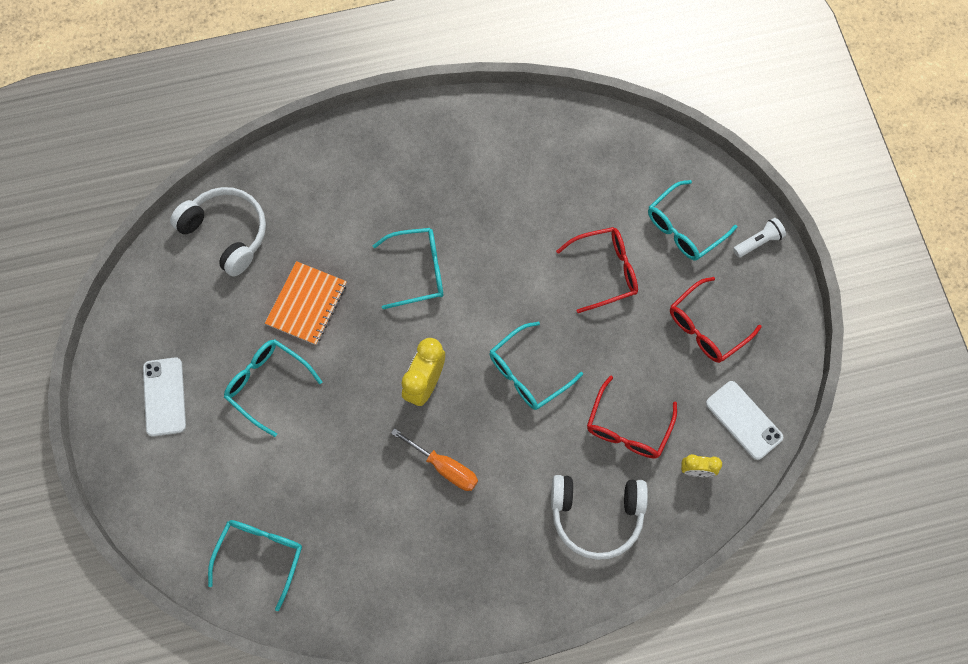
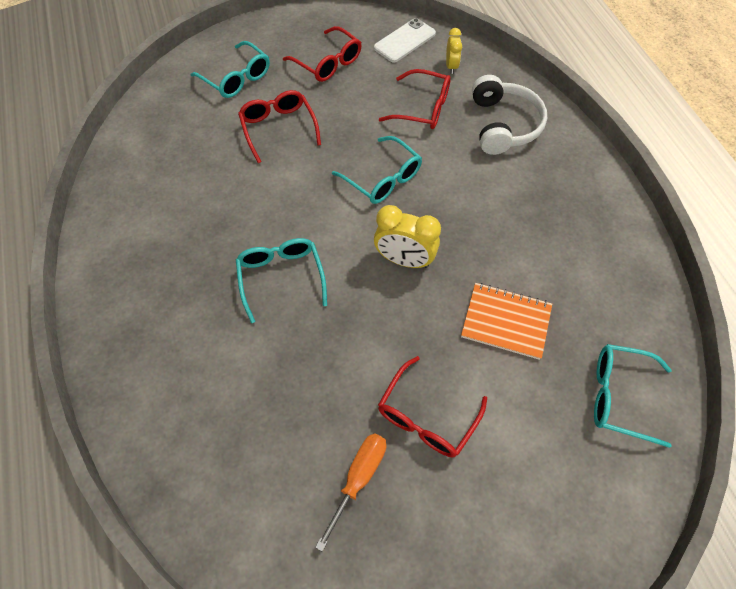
camera: 95 degrees left, 10 degrees down
(164, 397) = (460, 543): white phone -> none
(226, 233) = (233, 498): white headphones -> none
(267, 384) = (426, 417): turquoise glasses -> red glasses
(307, 304) = (325, 386): orange notebook -> orange notebook (506, 321)
(444, 467) = (485, 237): orange screwdriver -> orange screwdriver (358, 479)
(758, 242) = (250, 34): white flashlight -> none

